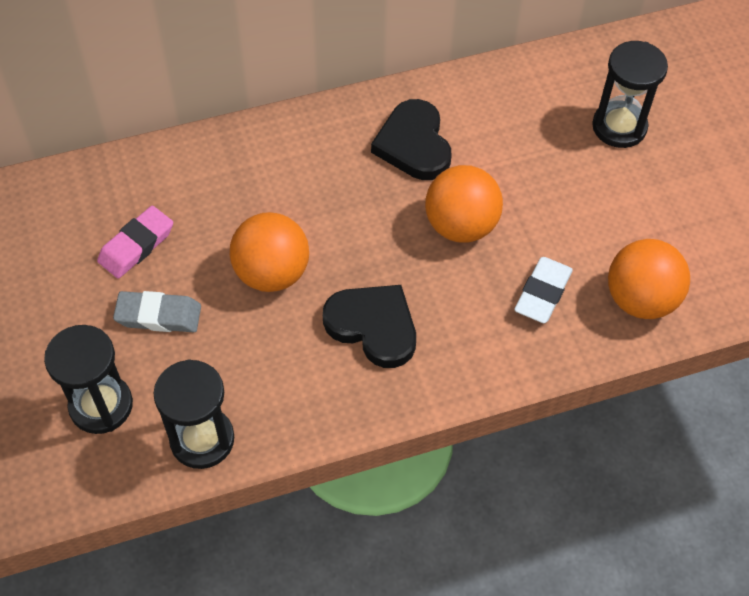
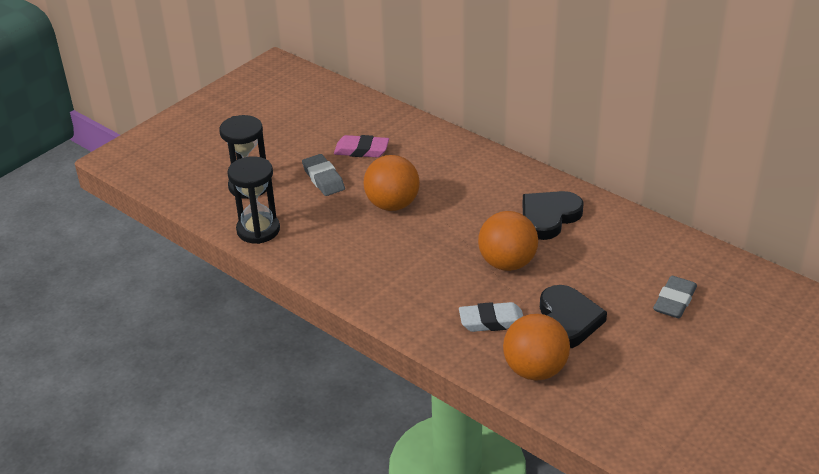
camera: 60 degrees right, 20 degrees down
(373, 326) = (393, 260): black heart -> black heart (567, 320)
(619, 127) = (674, 301): black hourglass -> grey eraser

